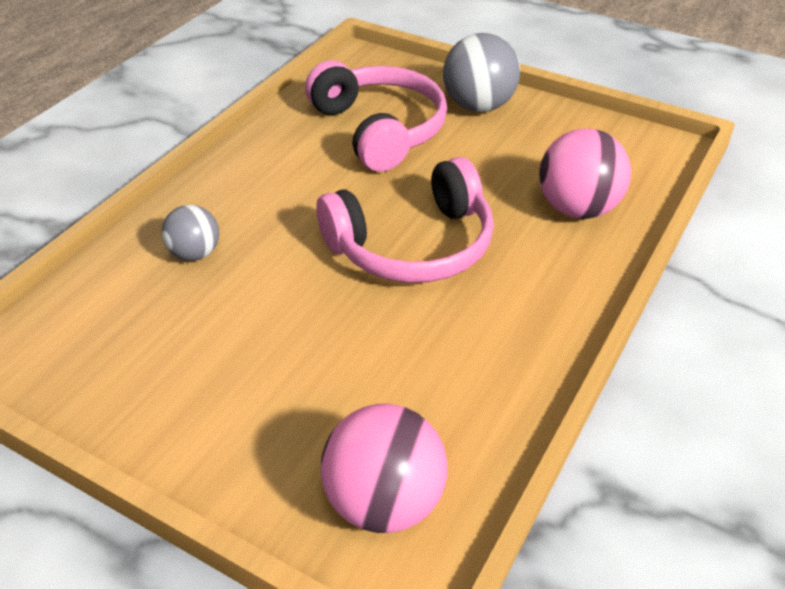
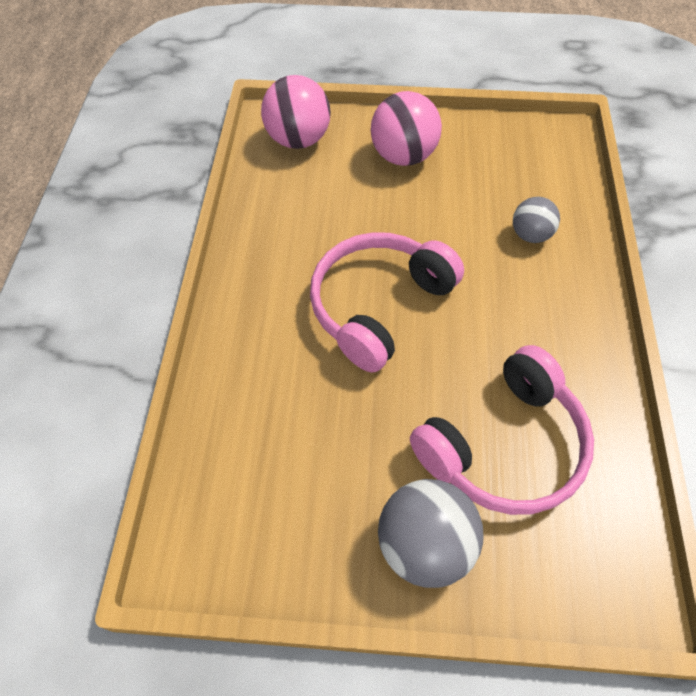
camera: 155 degrees right, 15 degrees up
(379, 129) = (504, 446): pink headphones -> pink headphones turned 75 degrees counterclockwise
(577, 209) = (256, 407): pink ball -> pink ball (403, 156)

